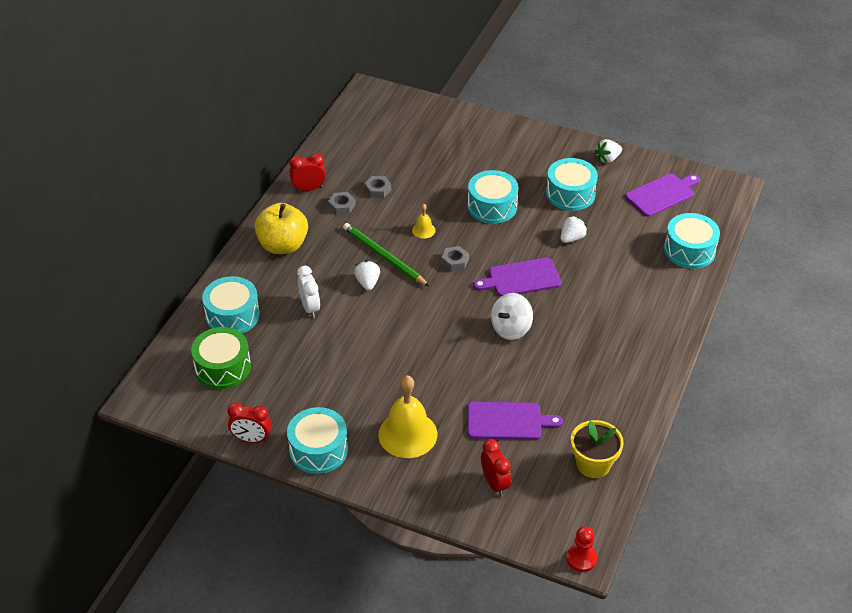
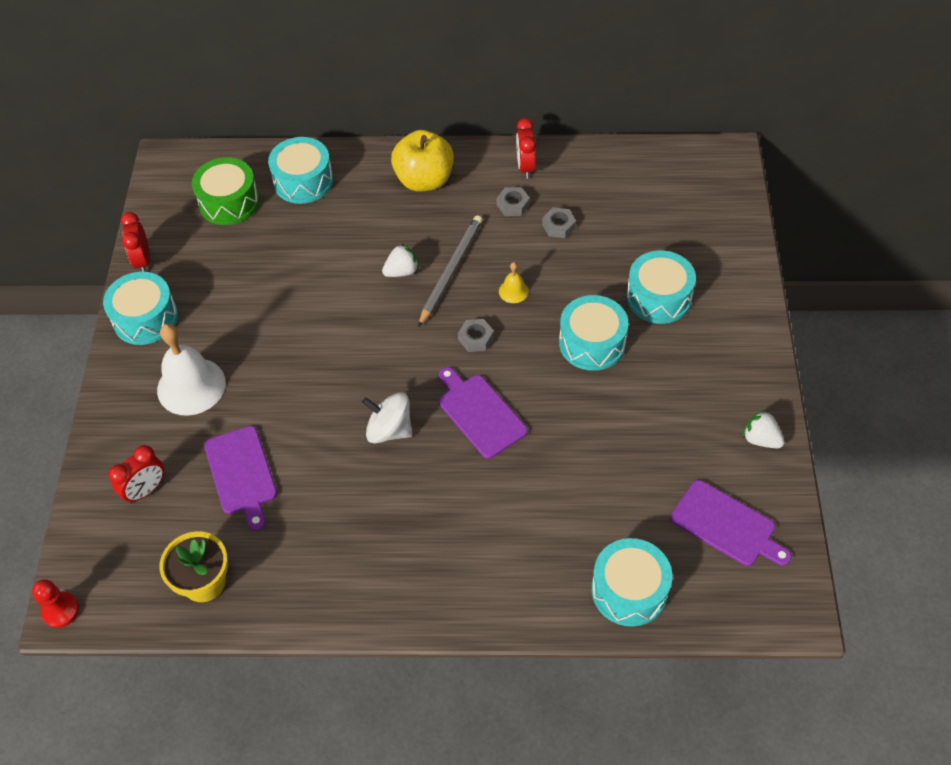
camera: 70 degrees right, 10 degrees up
(308, 189) = (525, 167): red clock -> red clock turned 150 degrees counterclockwise
(310, 308) = (341, 237): white clock -> none
(384, 256) = (451, 270): green pencil -> grey pencil
(407, 434) = (191, 386): yellow bell -> white bell
(570, 194) = (663, 418): turquoise drum -> turquoise drum (658, 297)
(572, 238) = (579, 445): white strawberry -> none

